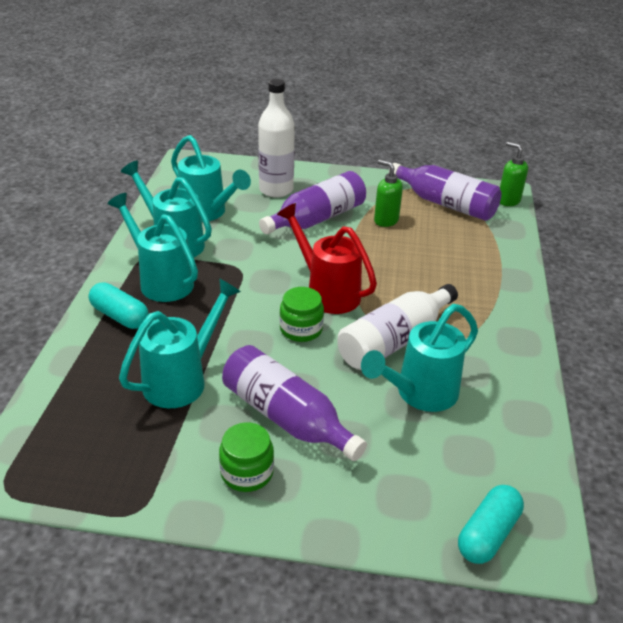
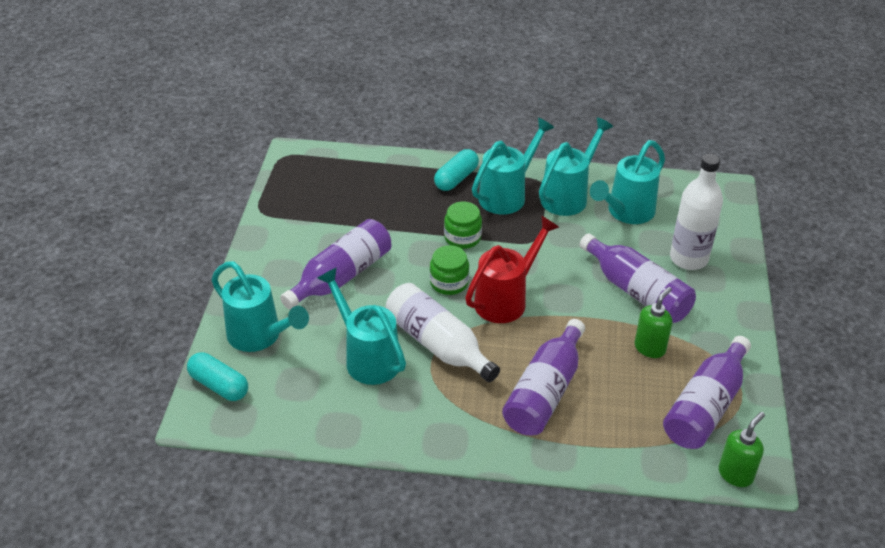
camera: 90 degrees right, 5 degrees up
(182, 380) = (382, 219): turquoise watering can -> turquoise watering can (260, 336)
(247, 472) = (288, 258): green jar -> green jar (462, 237)
(446, 278) = (545, 392): none -> purple bottle

